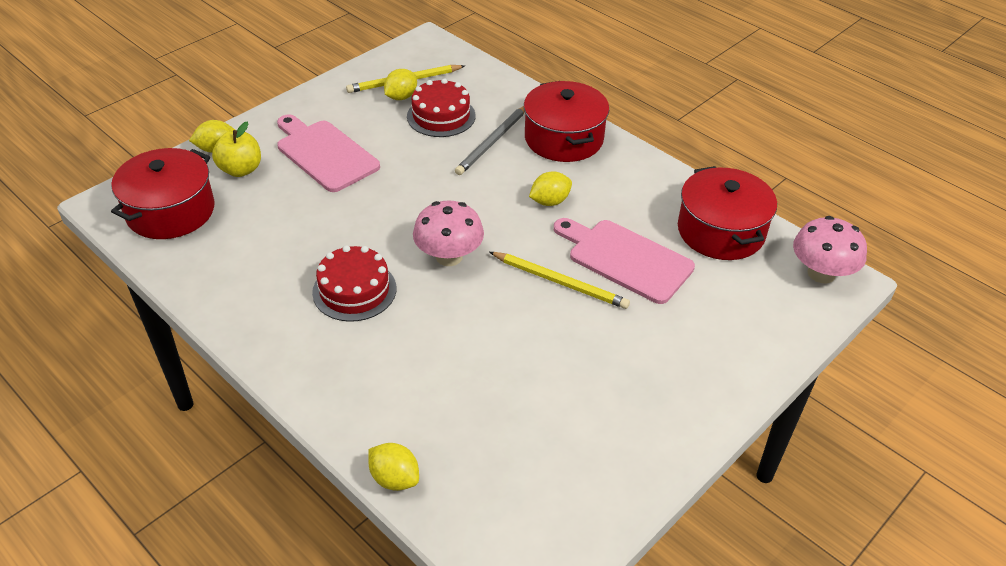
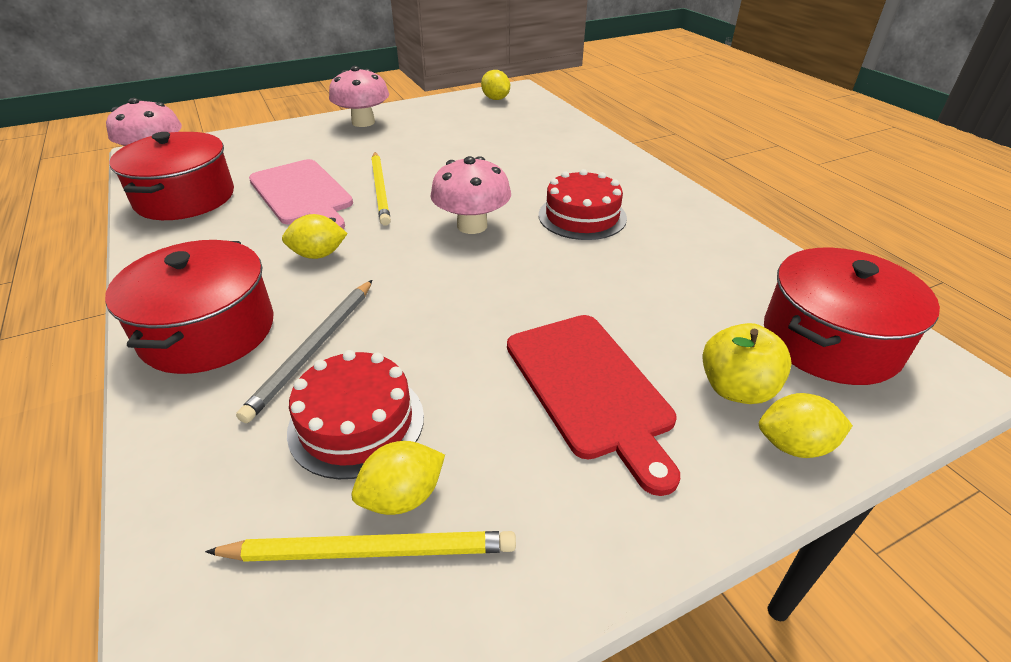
camera: 160 degrees left, 5 degrees down
(324, 153) = (590, 389): pink cutting board -> red cutting board
(394, 478) = (578, 124): yellow lemon -> yellow lemon (495, 99)
(492, 142) = (314, 349): grey pencil -> grey pencil turned 150 degrees clockwise
(560, 282) = (380, 190): yellow pencil -> yellow pencil turned 150 degrees counterclockwise
(684, 404) = (363, 122): none -> pink mushroom

